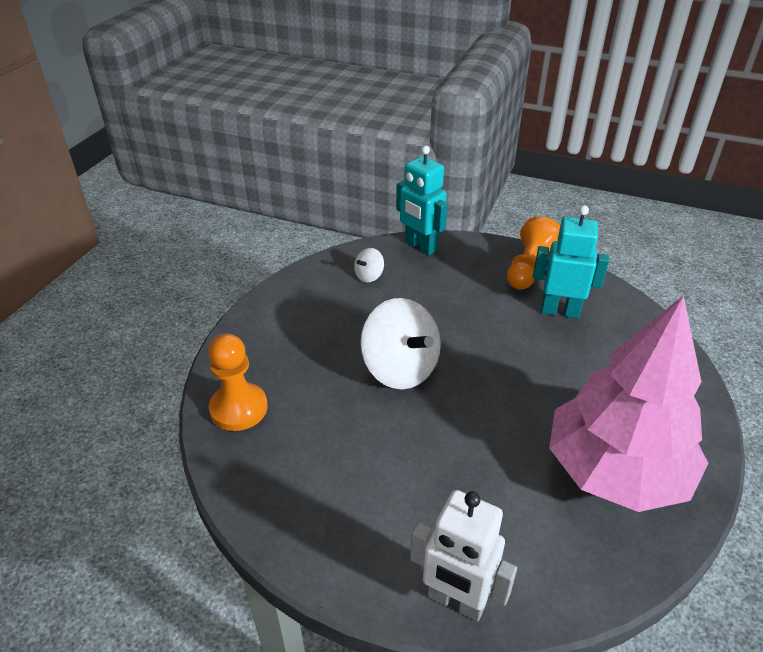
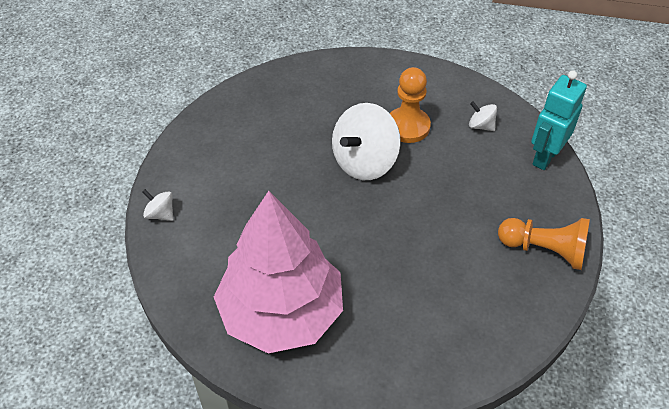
camera: 80 degrees right, 10 degrees up
(239, 408) = (301, 79): orange pawn -> orange pawn (408, 126)
(456, 601) = (160, 214): white robot -> white spinning top
(560, 311) = (481, 276): turquoise robot -> none

